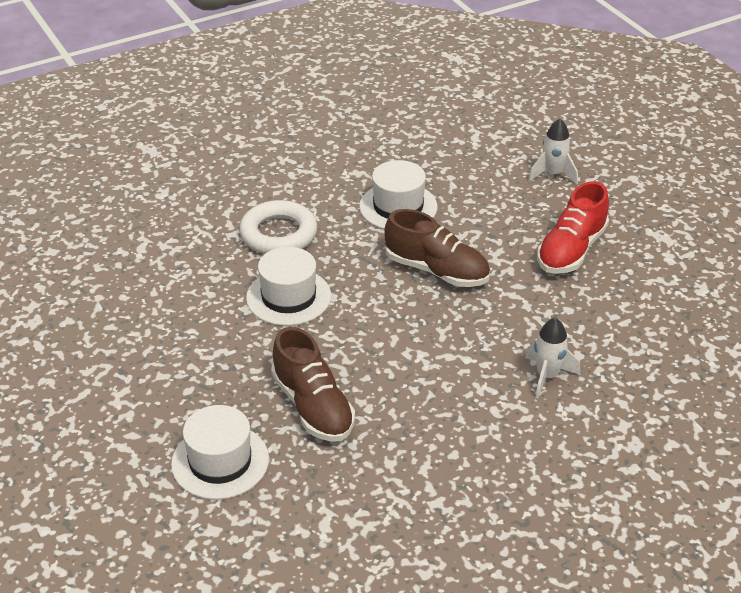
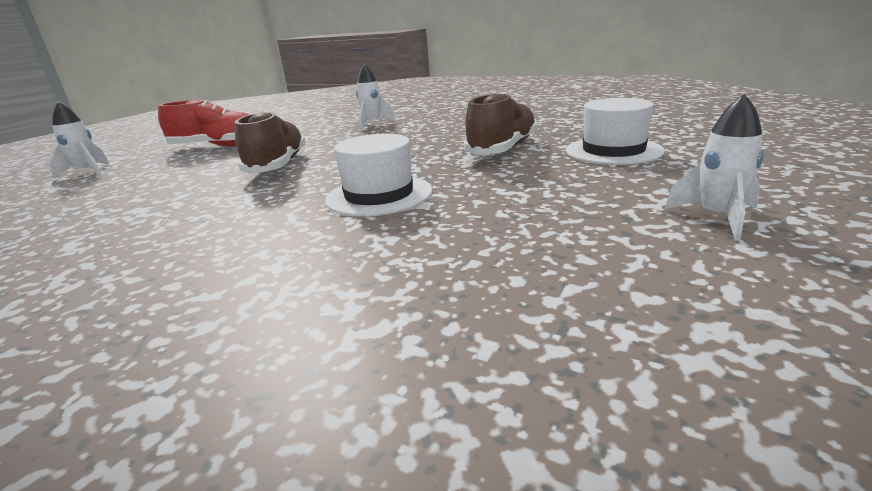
camera: 120 degrees left, 15 degrees down
(76, 400) = (717, 218): none -> white rocket
(278, 234) = (256, 238): white ring -> none
(398, 207) = (163, 204): white hat -> none

